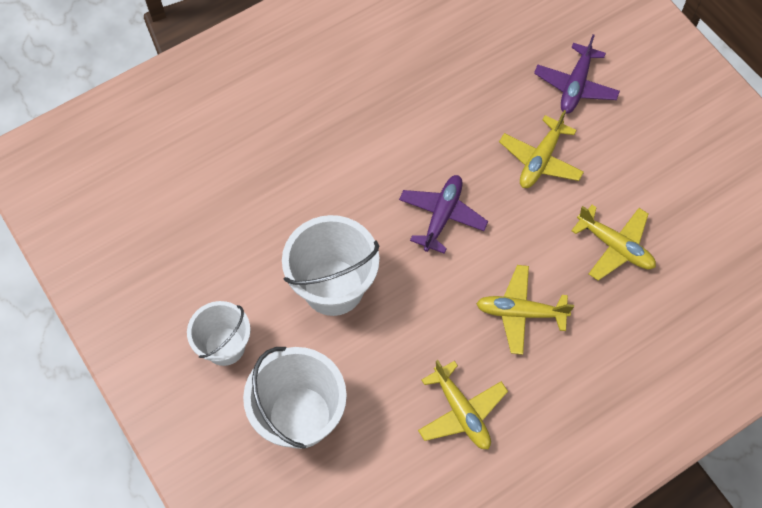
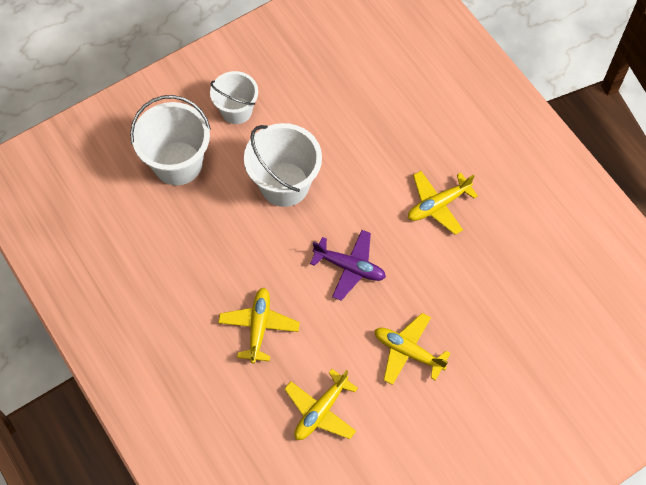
camera: 90 degrees right, 0 degrees up
(461, 411) = (175, 277): yellow plane -> yellow plane (438, 205)
(575, 85) = (490, 388): purple plane -> none

